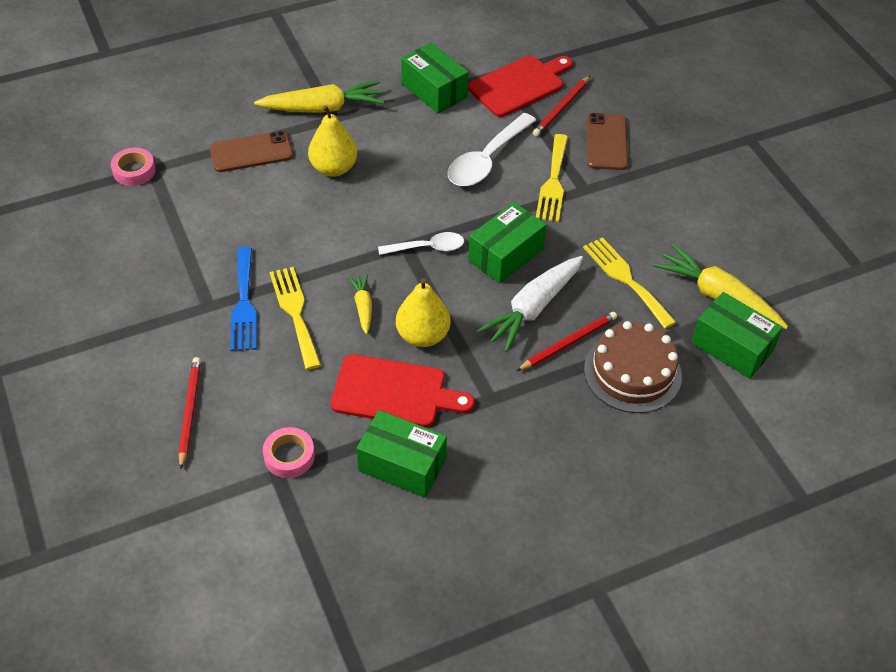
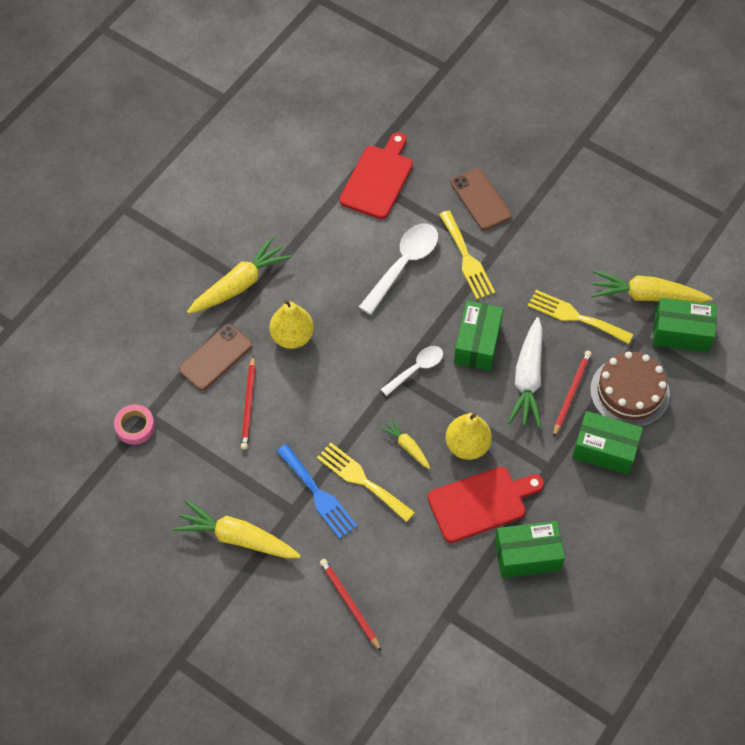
camera: 30 degrees left, 10 degrees up
(139, 301) = (237, 537): none -> yellow carrot
(289, 456) = (446, 595): pink tape -> none
(434, 90) = (315, 220): green box -> green box (604, 450)
(487, 160) = (403, 265): white spoon -> white spoon turned 150 degrees counterclockwise
(561, 108) = (425, 184): red pencil -> red pencil (249, 404)

